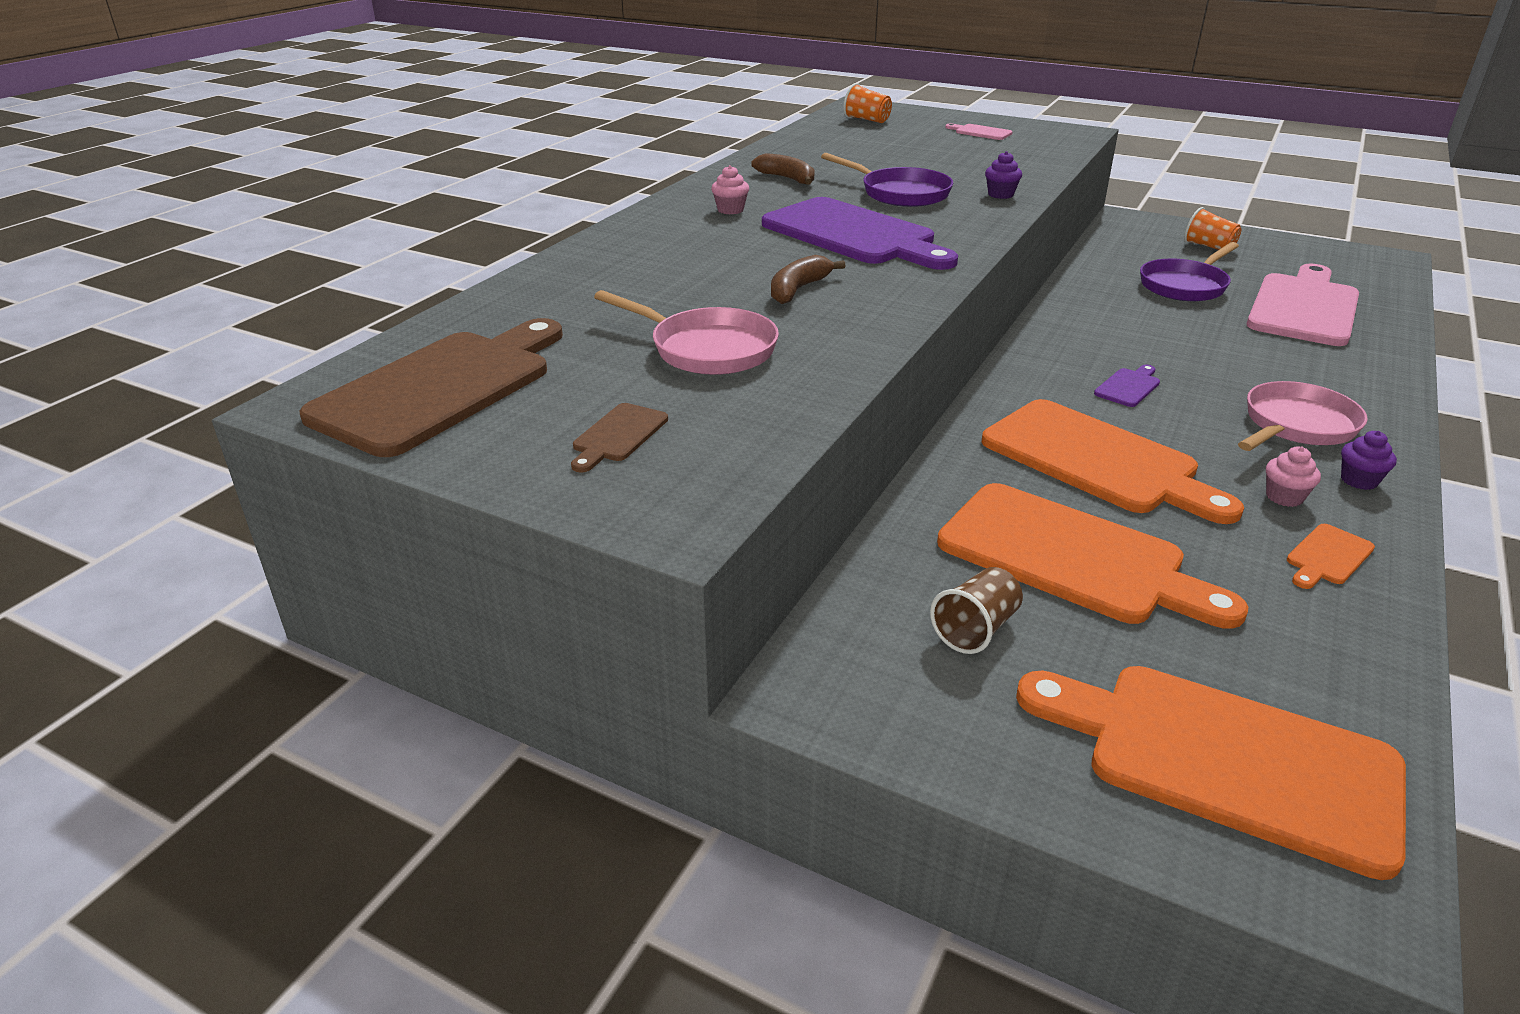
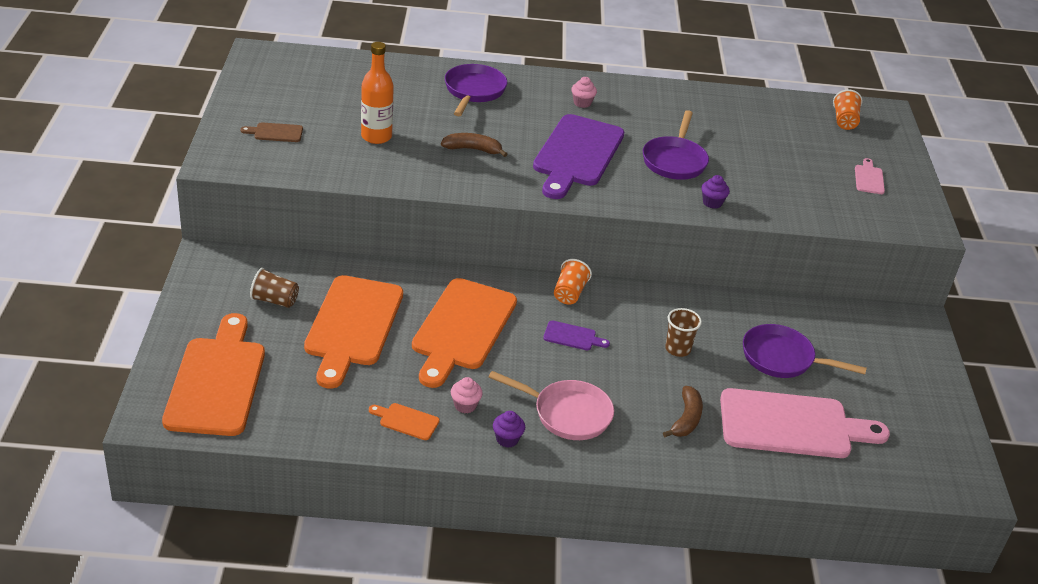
camera: 60 degrees right, 5 degrees up
(441, 388) = (291, 78): brown cutting board -> none
(638, 261) = (474, 91): none -> purple pan
(707, 349) = (376, 136): pink pan -> orange bottle
(787, 178) = (663, 112): brown banana -> brown banana (686, 419)
(1162, 332) = (677, 349): none -> brown cup
(1208, 247) = (890, 370): orange cup -> orange cup (569, 293)

